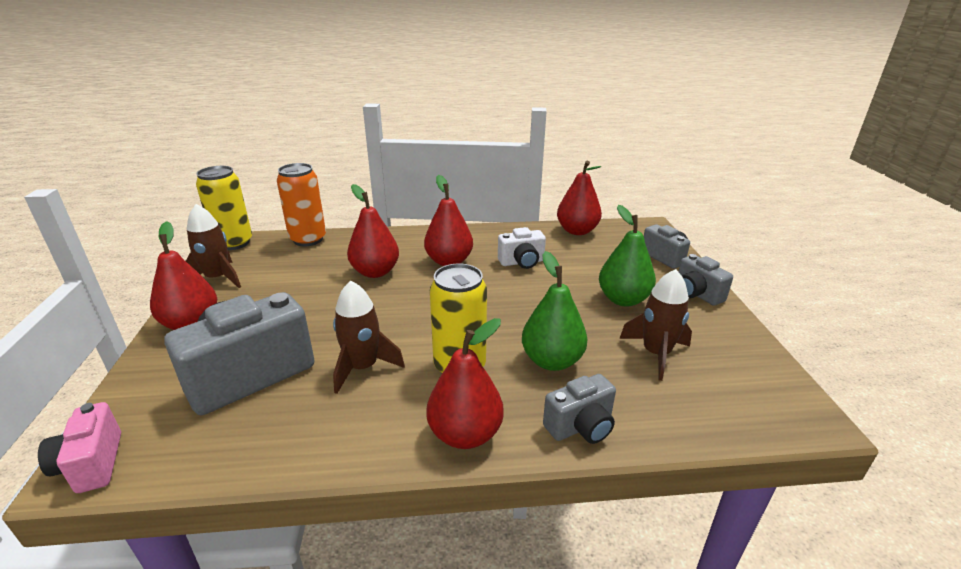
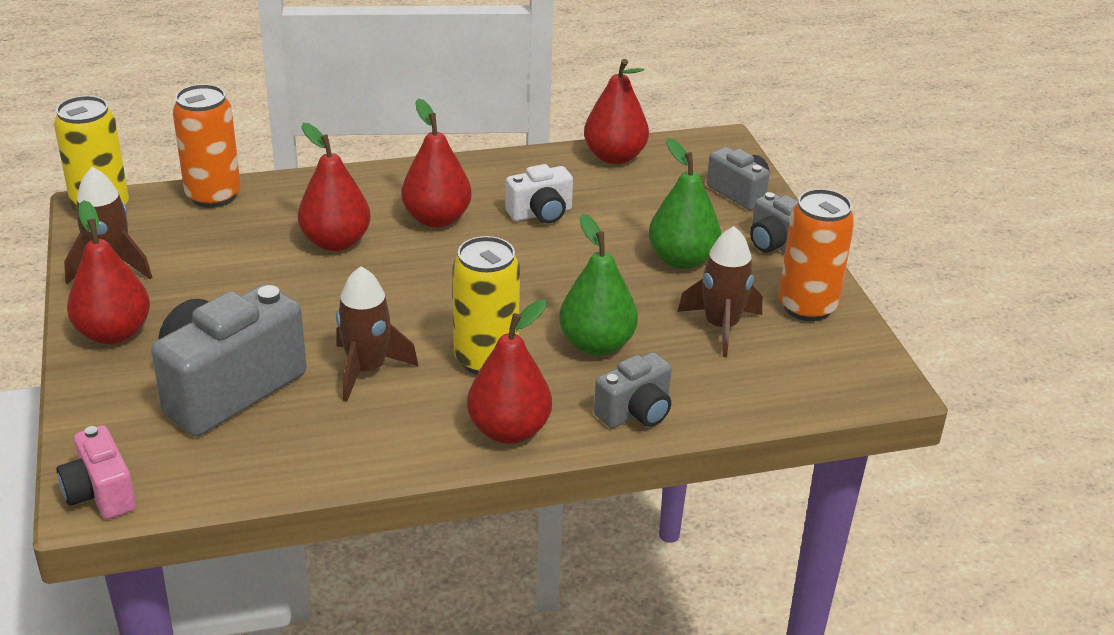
camera: 10 degrees left, 5 degrees up
(727, 342) = (807, 307): none -> orange can

